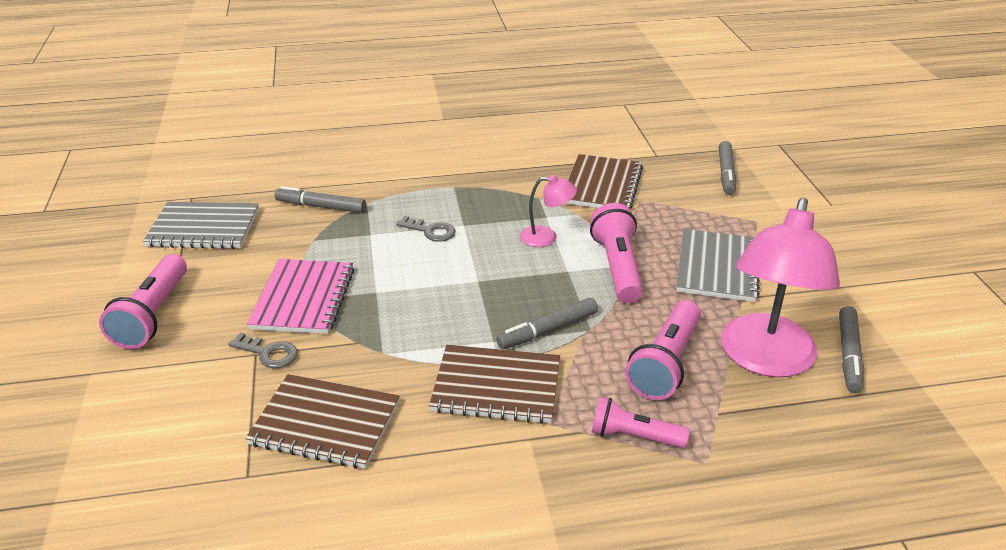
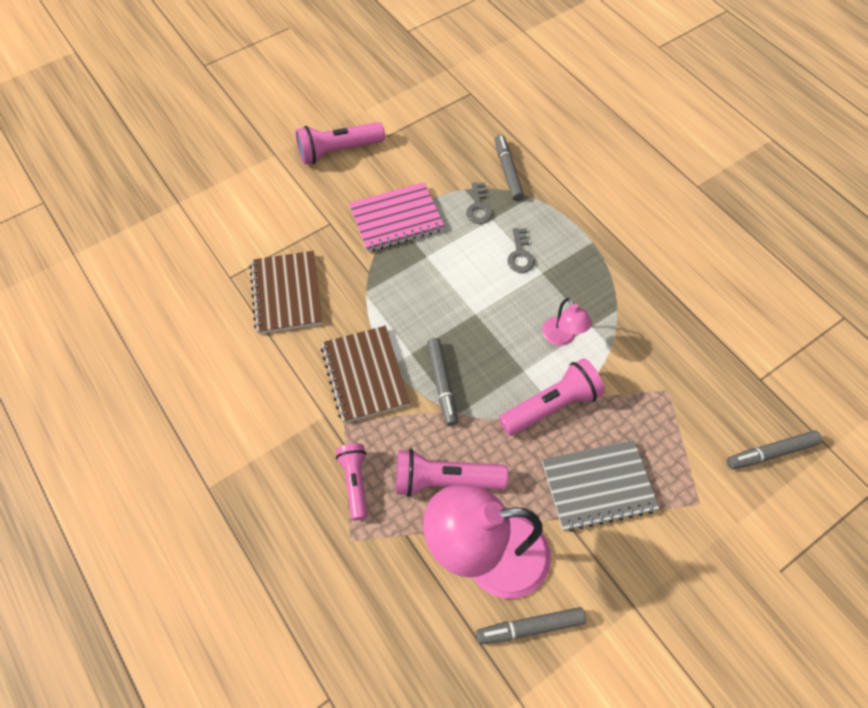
camera: 65 degrees right, 25 degrees up
(204, 228) = (440, 121): grey notebook -> none
(268, 353) = (334, 230): grey key -> grey key (478, 207)
(547, 330) = (442, 384): grey marker -> grey marker turned 135 degrees counterclockwise
(602, 185) = (671, 351): brown notebook -> none

